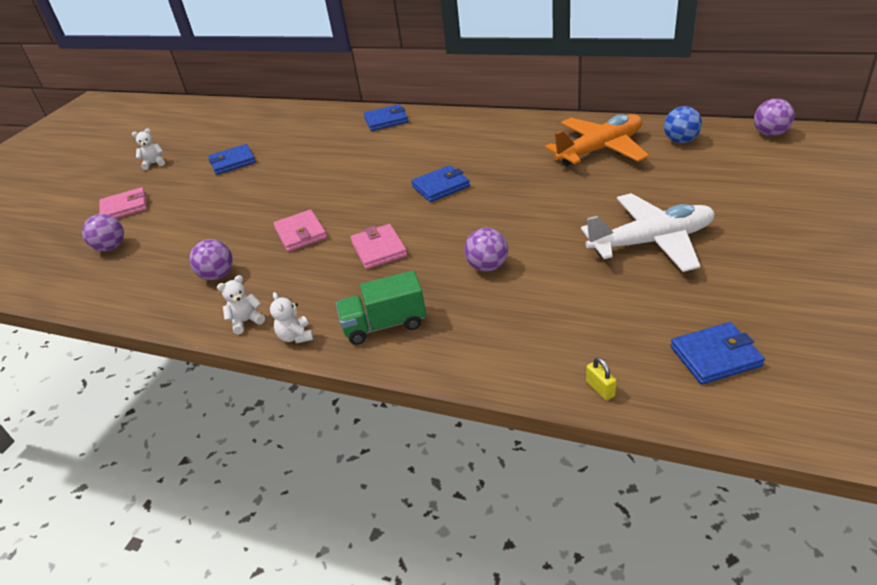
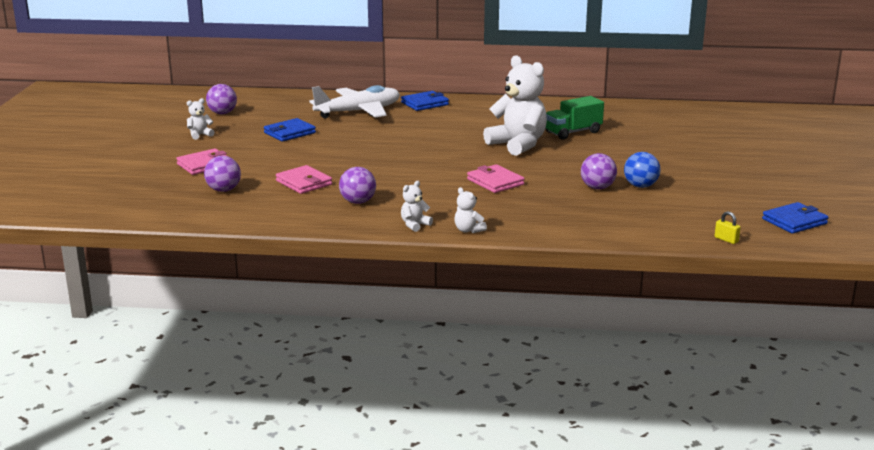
camera: 20 degrees left, 15 degrees down
(301, 233) = (412, 175): pink wallet -> pink wallet (304, 183)
(384, 325) = (538, 220): green truck -> green truck (573, 132)
(441, 186) = (518, 145): blue wallet -> white teddy bear
(600, 150) = (641, 121): orange plane -> none
(651, 242) = (717, 170): white plane -> white plane (358, 112)
(680, 141) = (704, 115): blue ball -> blue ball (640, 186)
(770, 134) = (772, 111): purple ball -> purple ball (222, 113)

